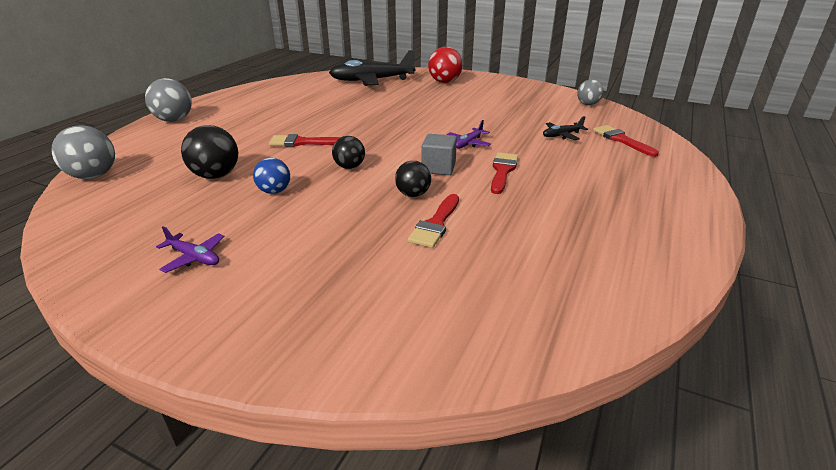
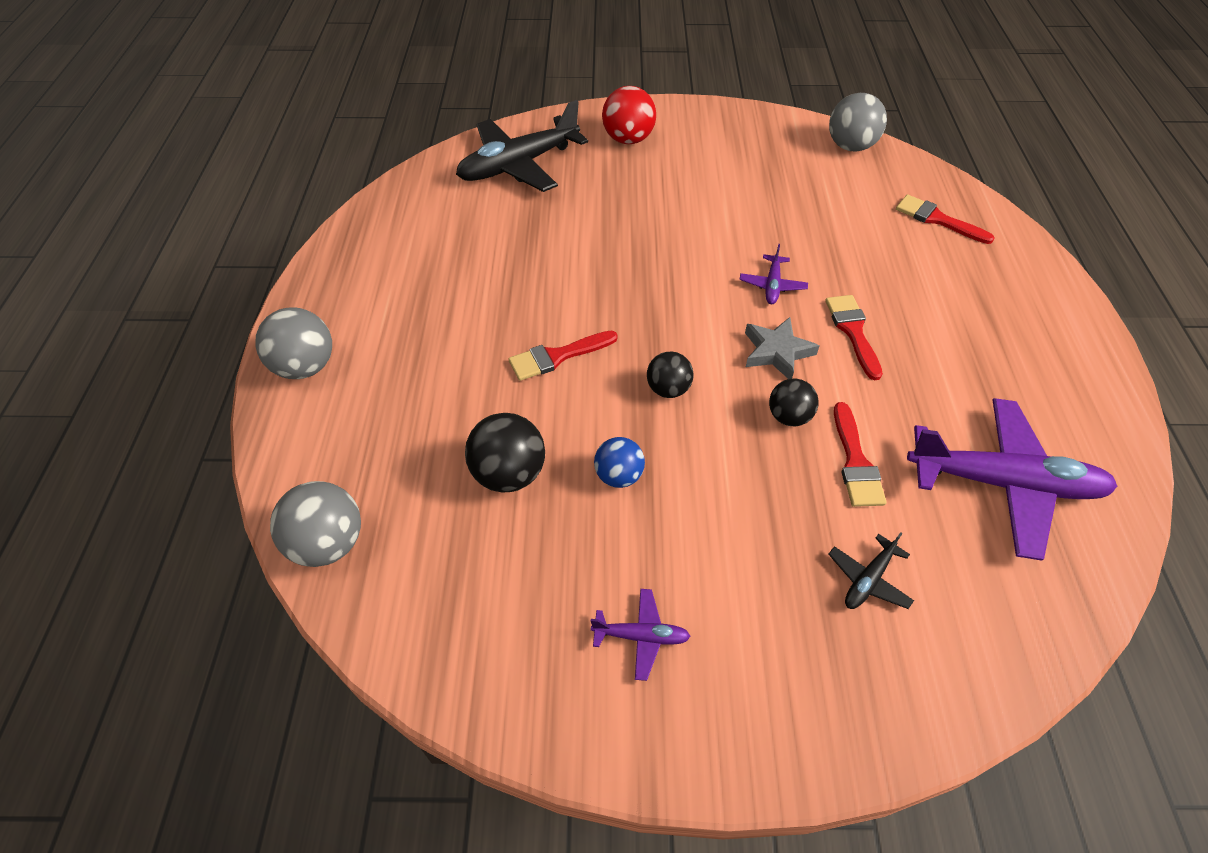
camera: 25 degrees left, 20 degrees up
(438, 168) = (777, 352): grey cube -> grey star
(543, 264) = (1004, 483): none -> purple plane
(562, 135) = (867, 230): black plane -> black plane (868, 580)
(587, 104) = (850, 146): grey ball -> grey ball, size x1.55

